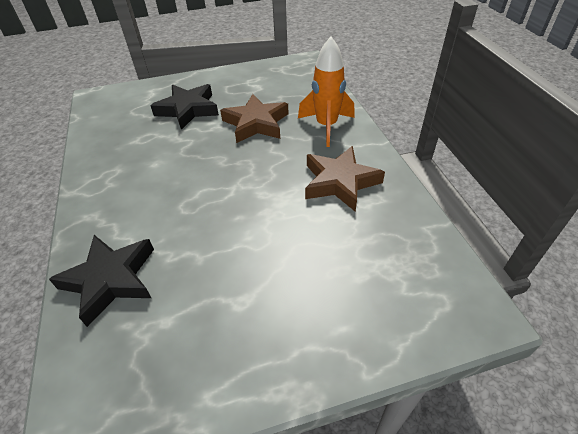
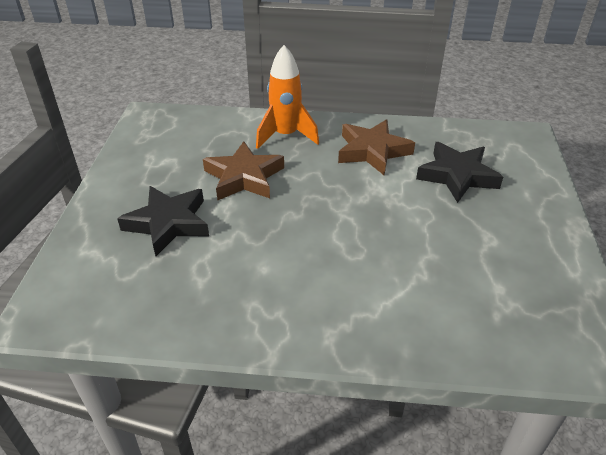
camera: 70 degrees left, 5 degrees down
(110, 280) = (438, 323): black star -> black star (457, 176)

